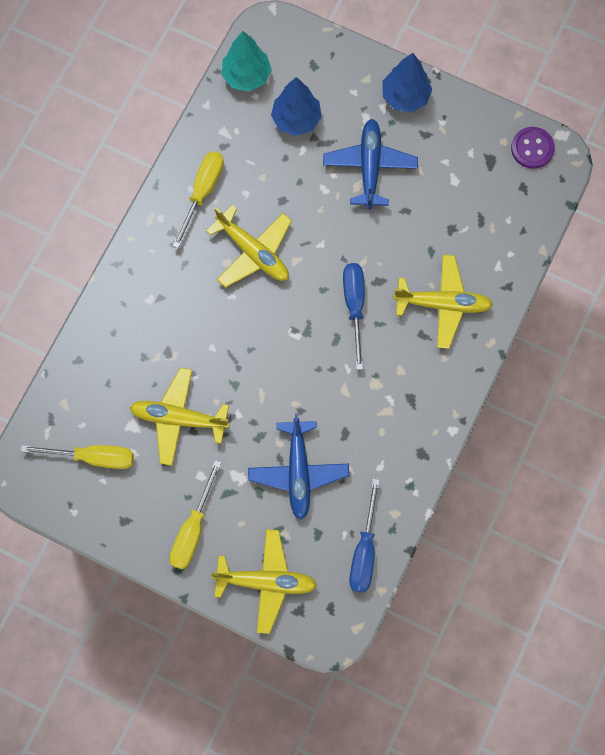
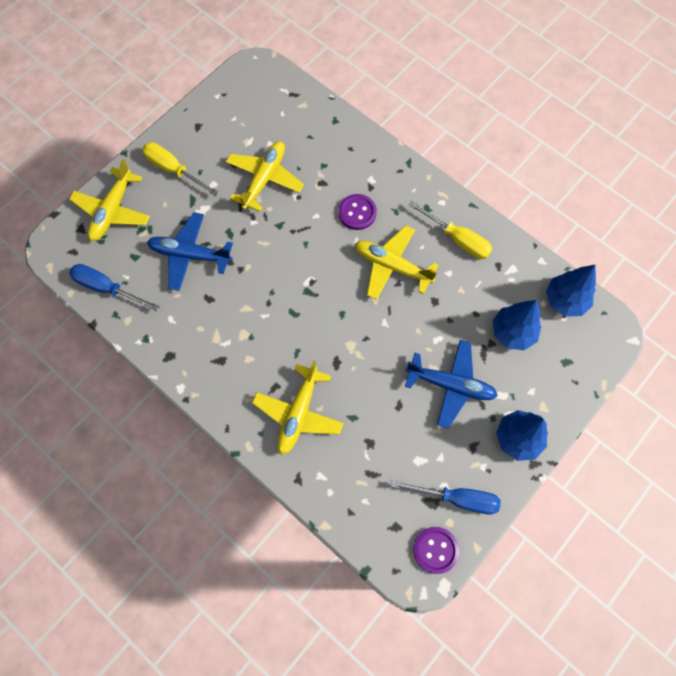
camera: 105 degrees right, 5 degrees down
(93, 457) = (254, 115): yellow screwdriver -> none
(197, 304) = (357, 213): none -> purple button
(246, 76) = (565, 300): turquoise tree -> blue tree
(253, 252) = (392, 266): yellow plane -> yellow plane turned 60 degrees clockwise
(354, 306) = (319, 336): blue screwdriver -> blue screwdriver (457, 498)

